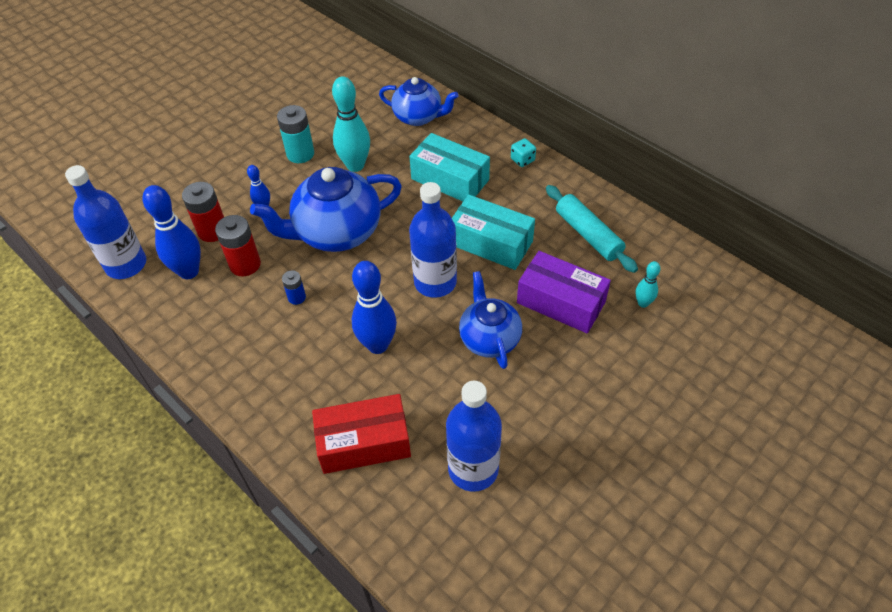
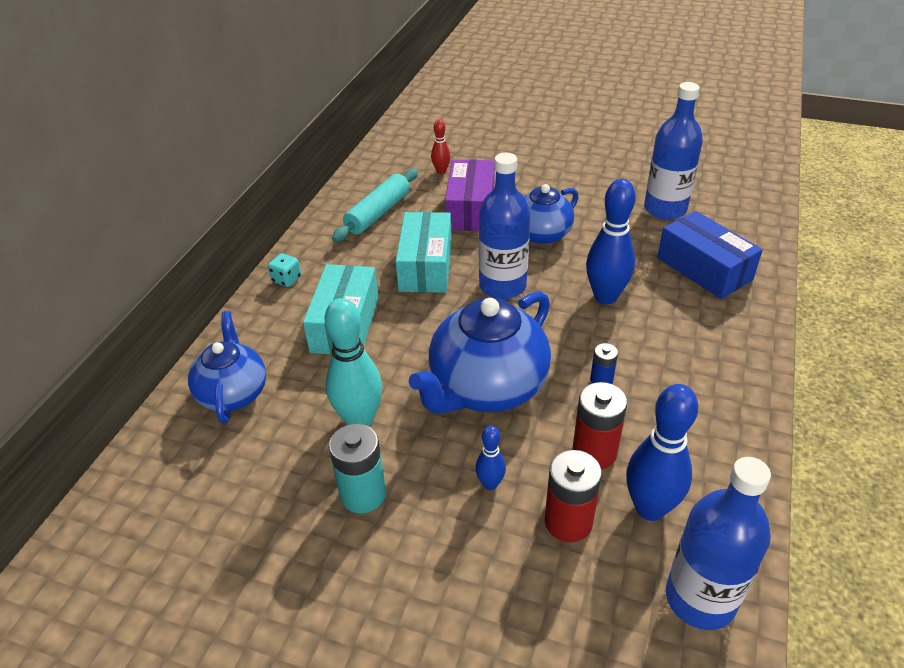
camera: 115 degrees left, 10 degrees down
(336, 232) = (486, 388): blue teapot -> blue teapot turned 90 degrees clockwise
(364, 443) = (704, 269): red box -> blue box
(643, 303) = (441, 171): turquoise bowling pin -> red bowling pin

